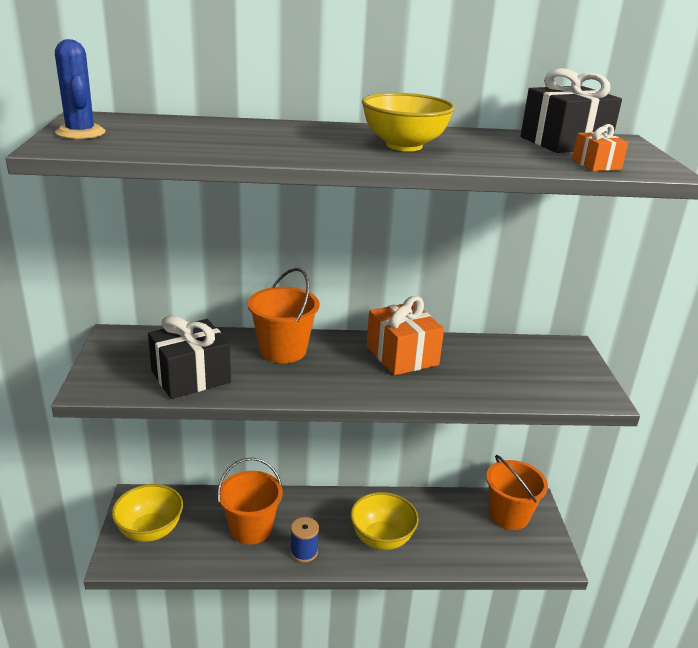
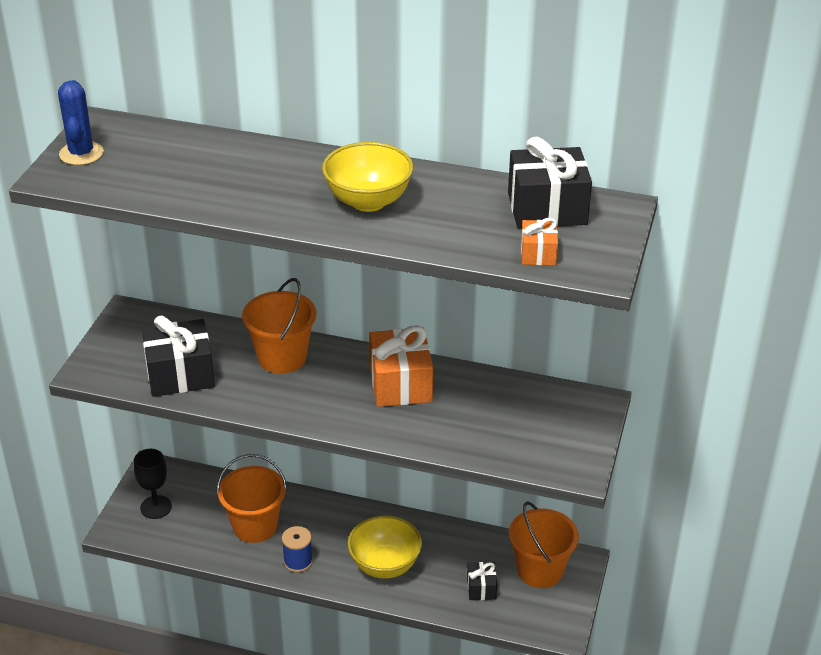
camera: 20 degrees right, 10 degrees up
(150, 530) = (156, 507): yellow bowl -> black goblet
(472, 540) = (481, 588): none -> black gift

